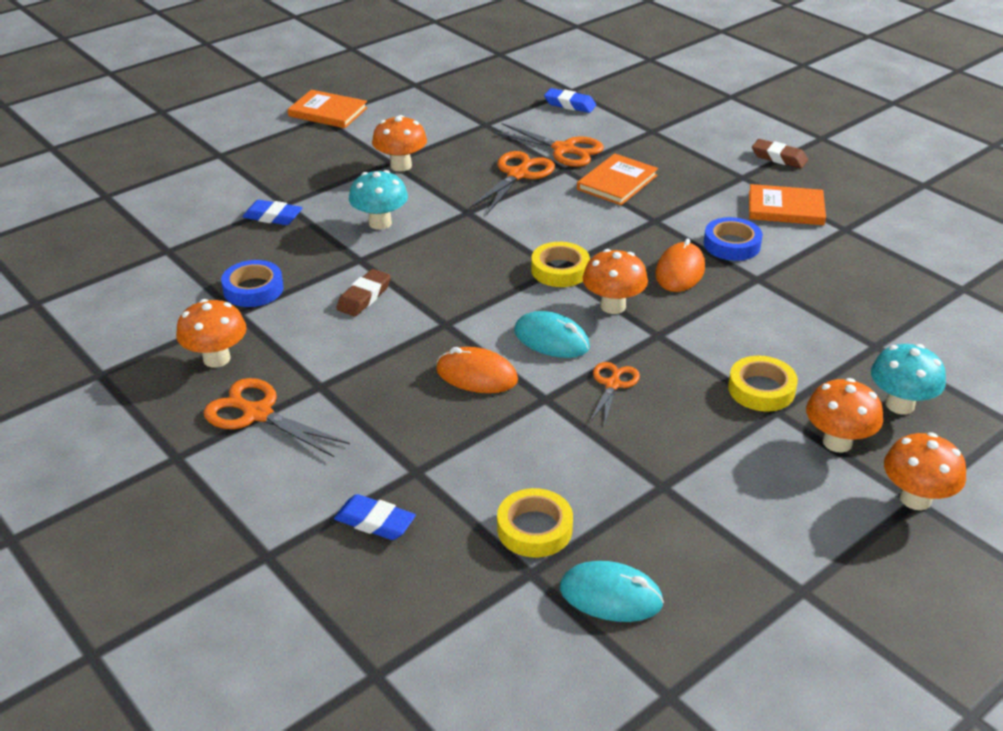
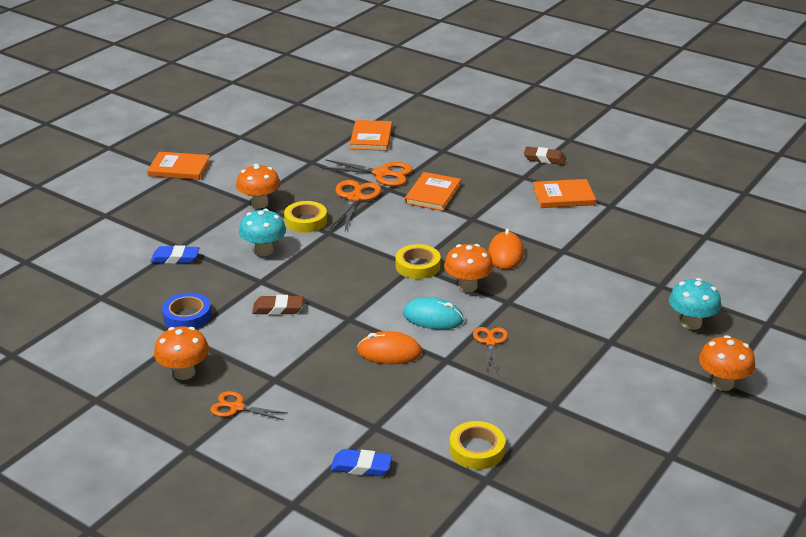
camera: 15 degrees left, 5 degrees down
(258, 414) = (237, 407): orange scissors -> orange scissors, size x0.63
(364, 297) = (278, 309): brown eraser -> brown eraser turned 75 degrees clockwise
(569, 104) = (371, 138): blue eraser -> orange book
(611, 595) = (547, 483): turquoise mouse -> none
(731, 244) = (535, 228): blue tape -> none
(761, 389) = (595, 328): yellow tape -> yellow tape (305, 221)
(837, 442) = (659, 355): orange mushroom -> none

